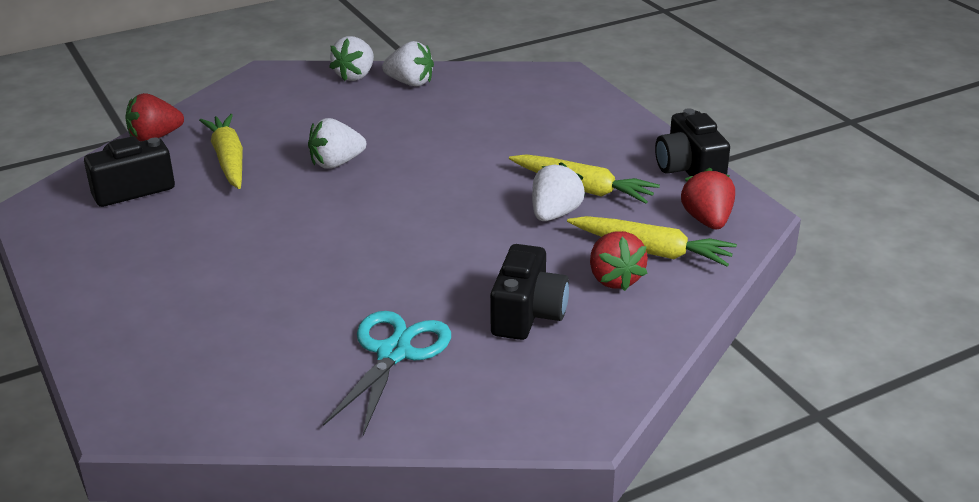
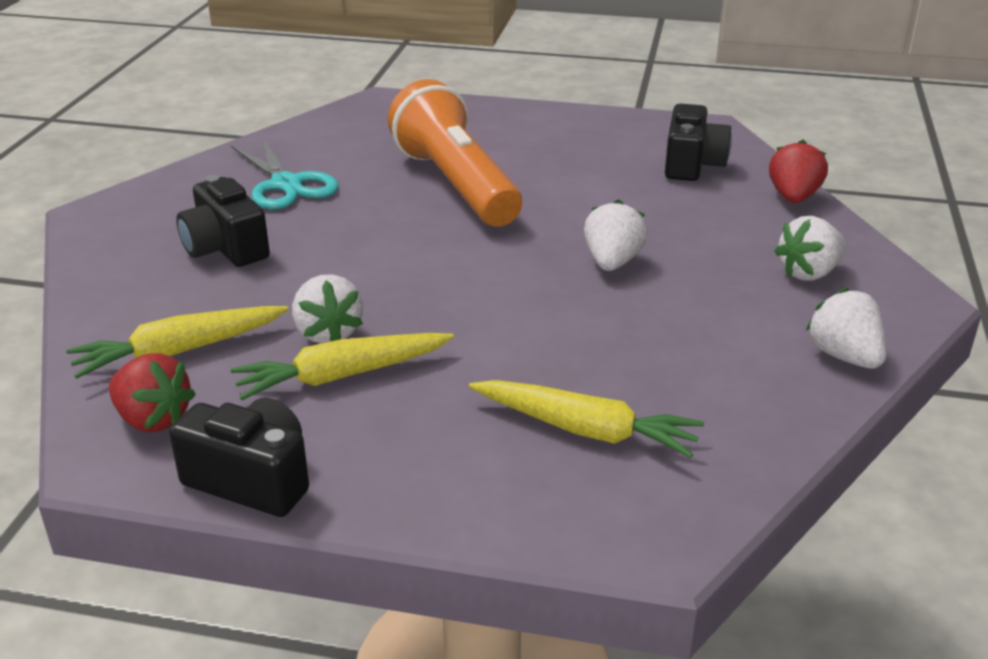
camera: 130 degrees right, 0 degrees up
(228, 160) = (694, 215): yellow carrot -> yellow carrot (585, 430)
(289, 270) = (455, 184): none -> orange flashlight
(410, 83) = (776, 387): white strawberry -> white strawberry (809, 273)
(614, 279) = (185, 308): red strawberry -> none

